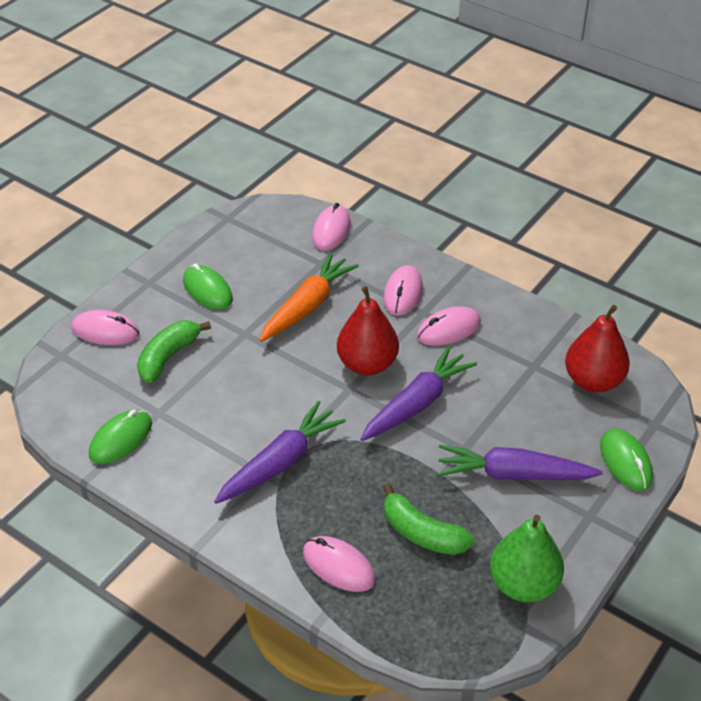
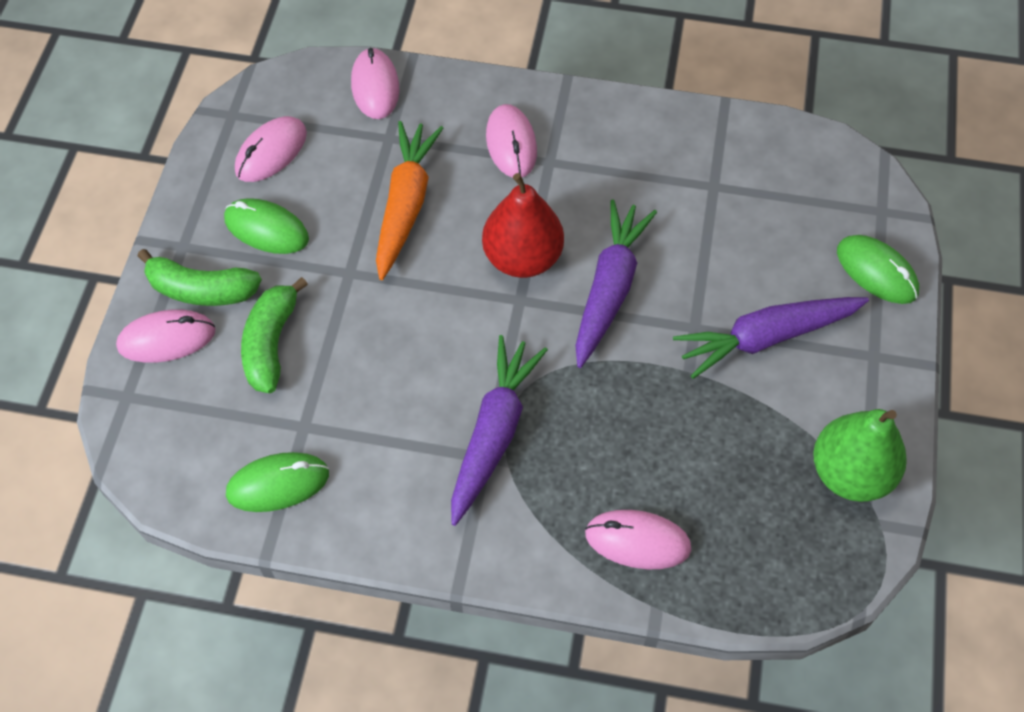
camera: 25 degrees left, 15 degrees up
(121, 439) = (278, 484): green mouse -> green mouse turned 60 degrees clockwise
(422, 533) = (707, 456): green banana -> green banana (201, 290)
(448, 329) = (592, 174): pink mouse -> pink mouse (271, 152)
(593, 381) = (789, 181): red pear -> none

